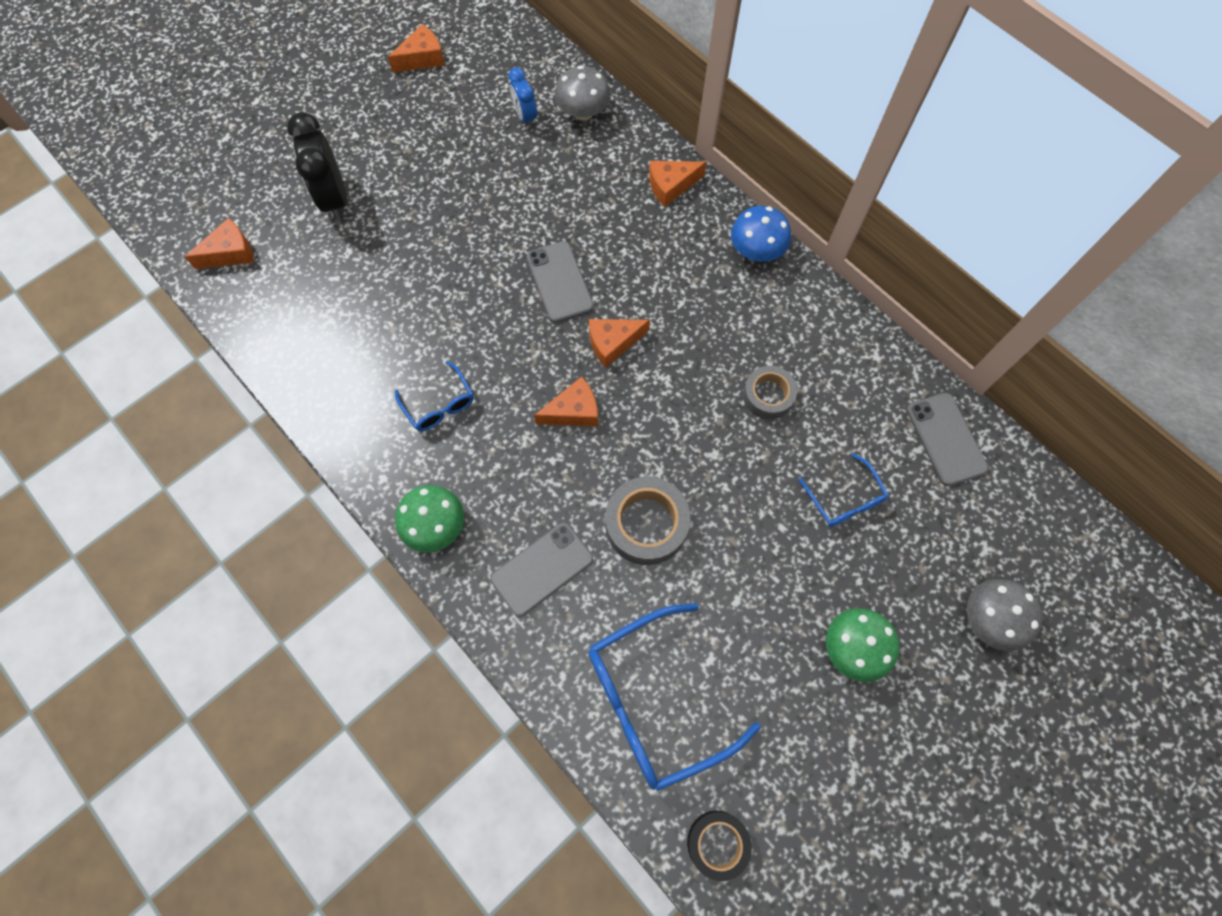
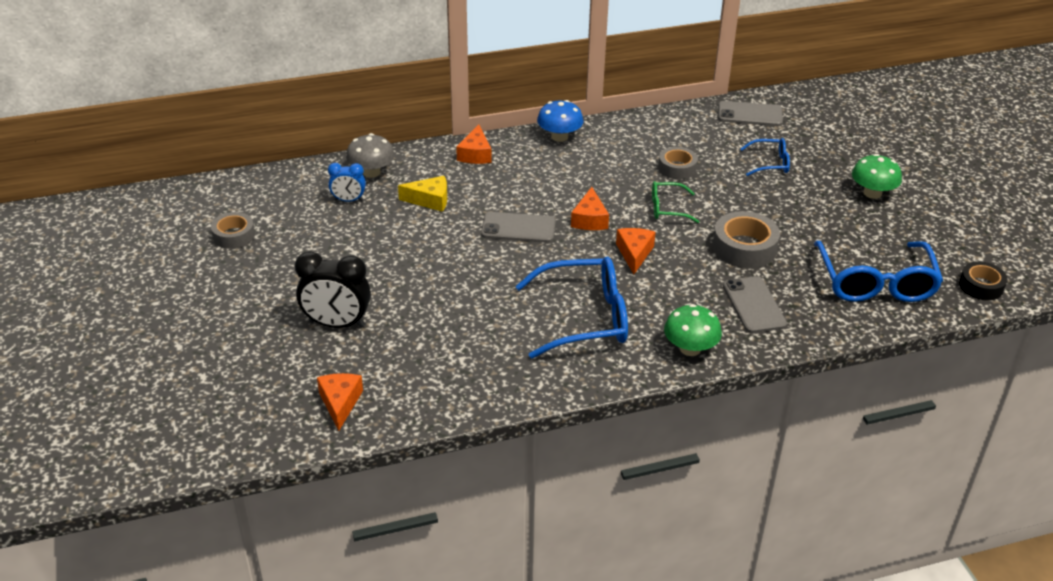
camera: 65 degrees left, 30 degrees down
(422, 58) = (234, 235): orange cheese -> grey tape
(439, 405) = (585, 318): blue glasses -> blue glasses, size x1.96
(564, 183) = (430, 200): none -> yellow cheese
(678, 414) = (667, 208): none -> green glasses
(989, 618) = (875, 140): grey mushroom -> none

